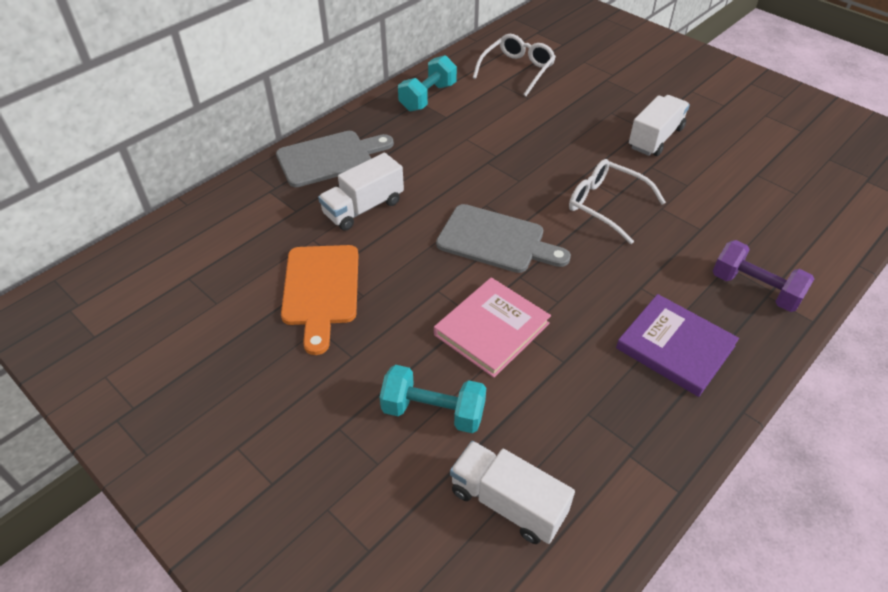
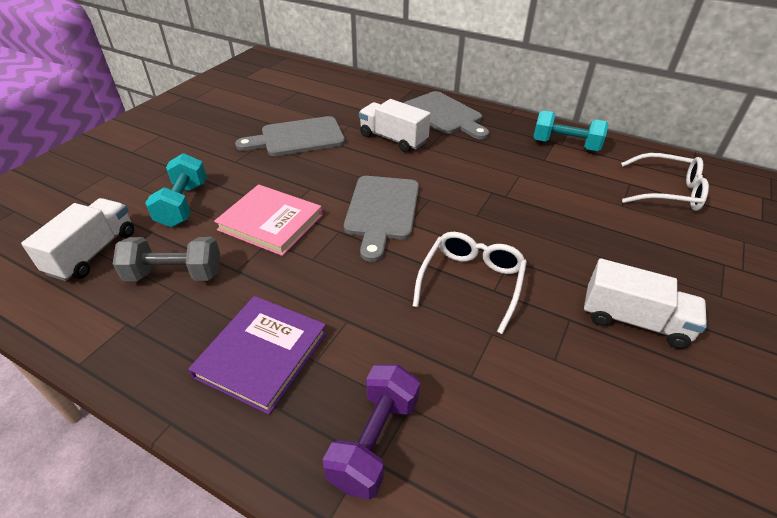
camera: 75 degrees right, 5 degrees down
(321, 290) = (298, 138): orange cutting board -> grey cutting board
(561, 415) = (175, 274): none -> grey dumbbell

